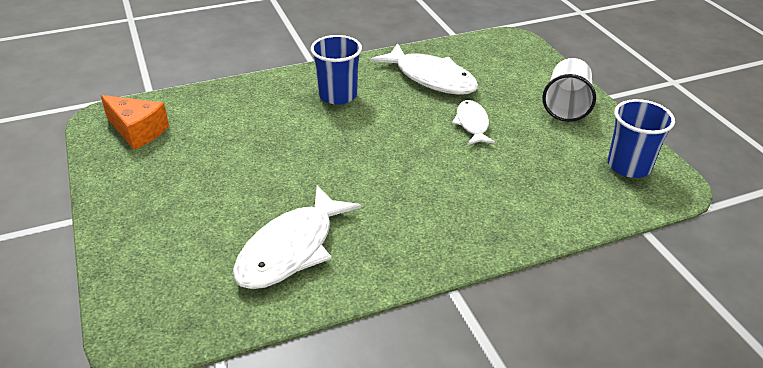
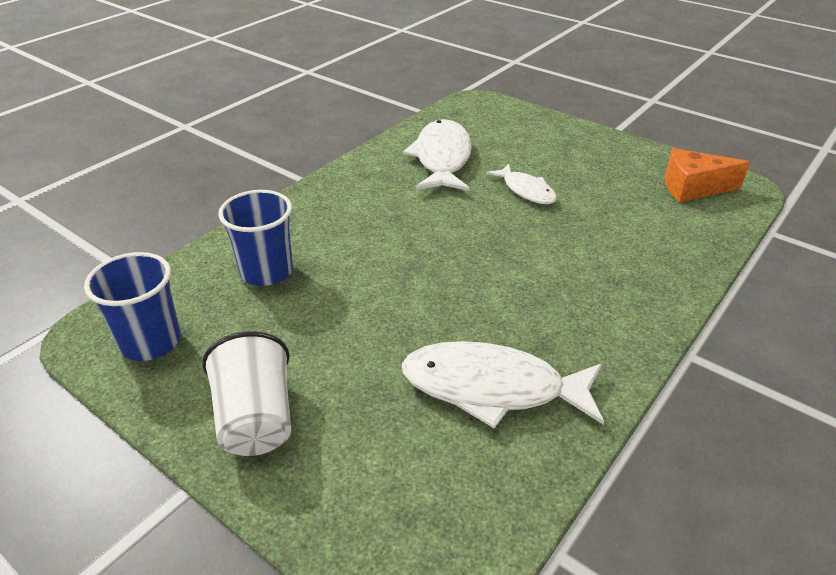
camera: 150 degrees right, 0 degrees up
(337, 95) = (577, 302): blue cup -> blue cup (266, 271)
(472, 124) = (377, 327): white fish -> white fish (526, 190)

